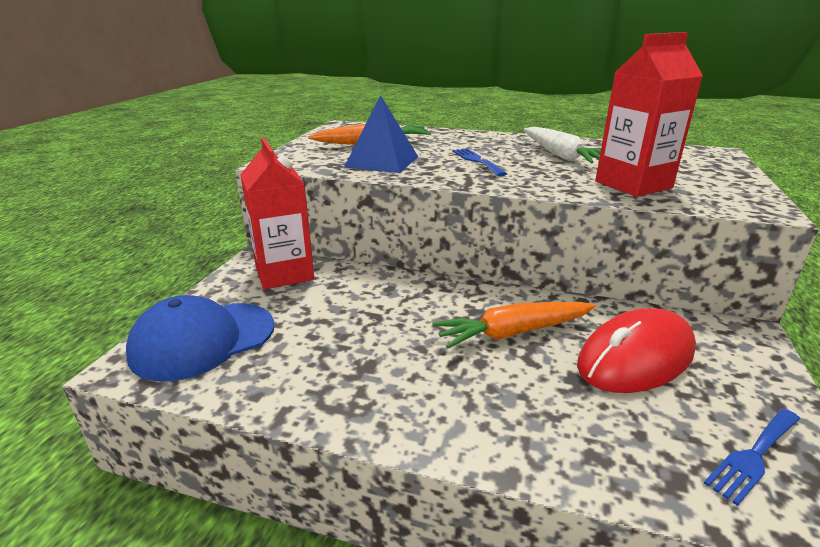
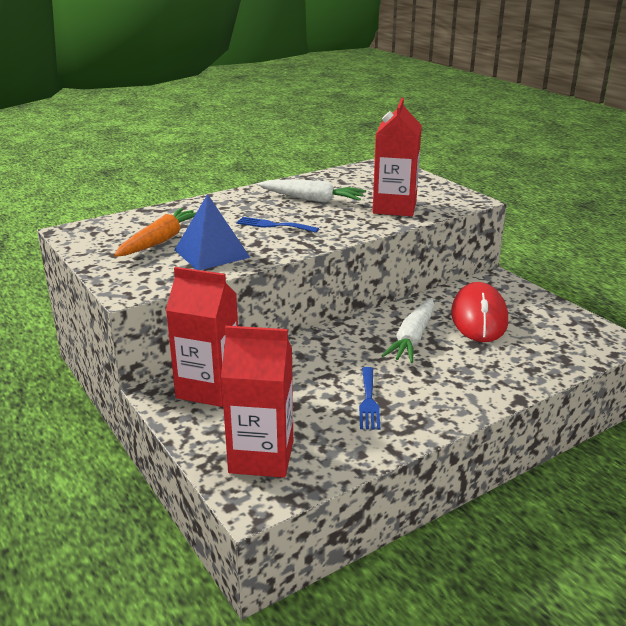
camera: 50 degrees left, 0 degrees up
(203, 340) = (261, 457): blue cap -> red carton
(513, 333) = (412, 338): orange carrot -> white carrot
(753, 456) = (570, 333): blue fork -> blue fork (368, 401)

